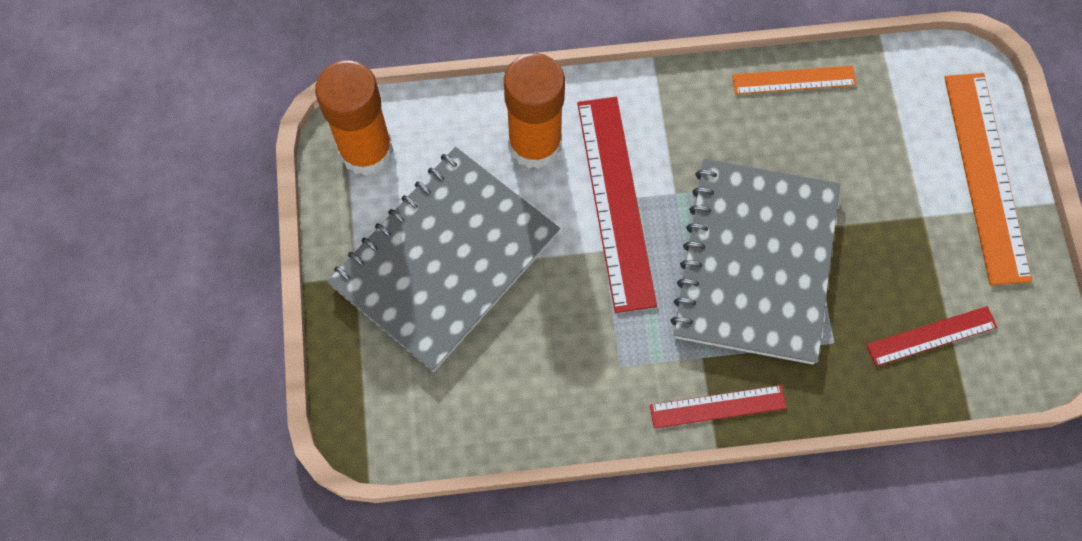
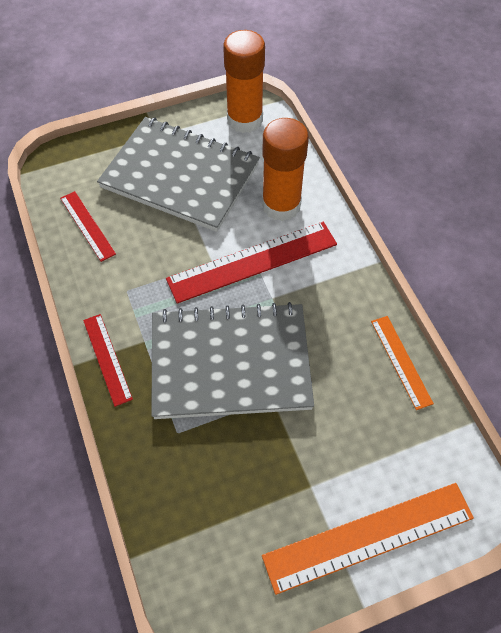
camera: 75 degrees right, 10 degrees down
(931, 336) = (201, 510): red ruler -> red ruler (87, 225)

